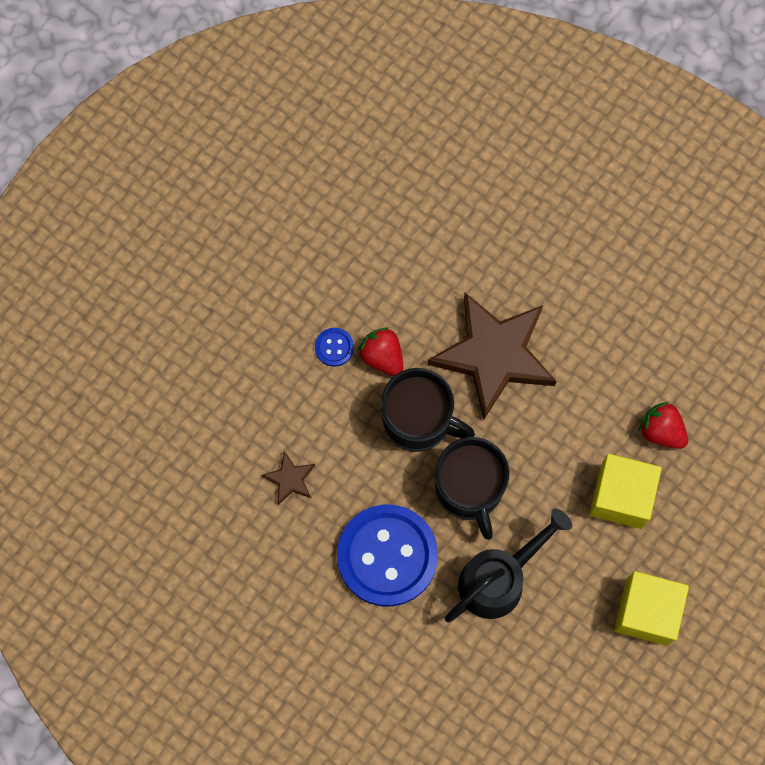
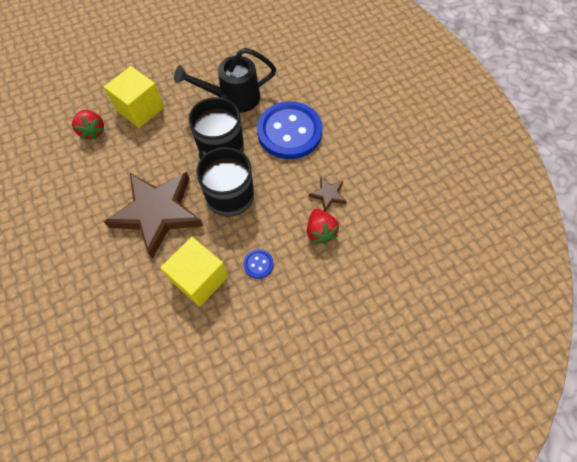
camera: 155 degrees left, 10 degrees down
(382, 356) = (229, 244): red strawberry -> red strawberry (320, 232)
(646, 612) = (167, 56): yellow cube -> yellow cube (199, 279)

